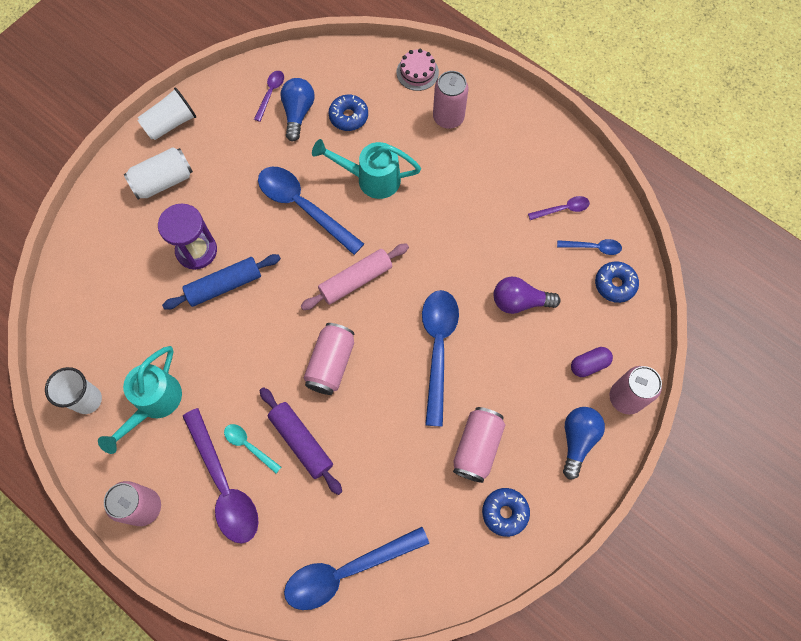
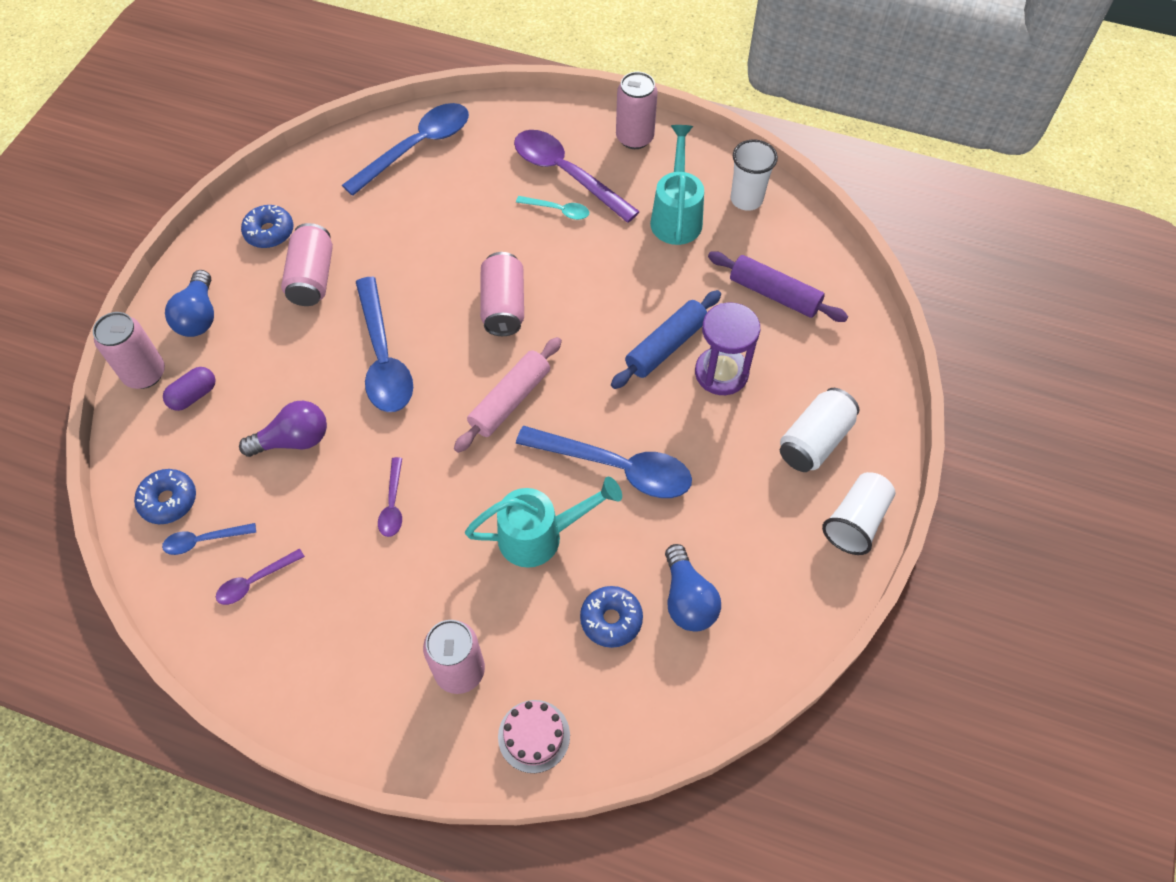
camera: 160 degrees right, 10 degrees down
(270, 93) = (743, 617): purple spoon -> purple spoon (393, 504)
(301, 442) = (505, 229): purple rolling pin -> purple rolling pin (774, 294)

